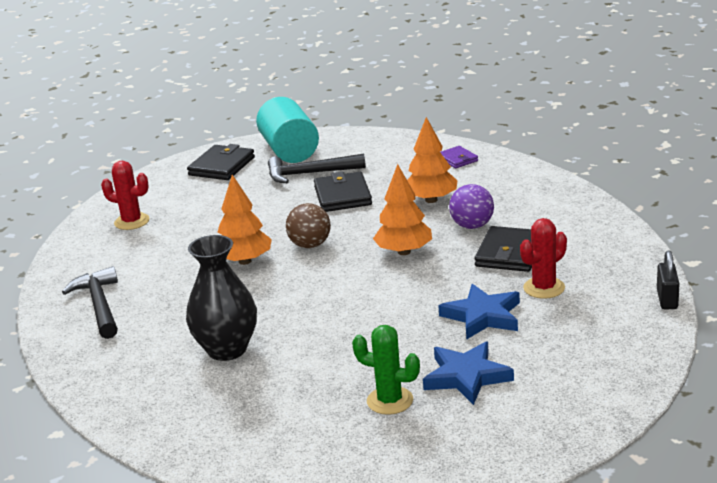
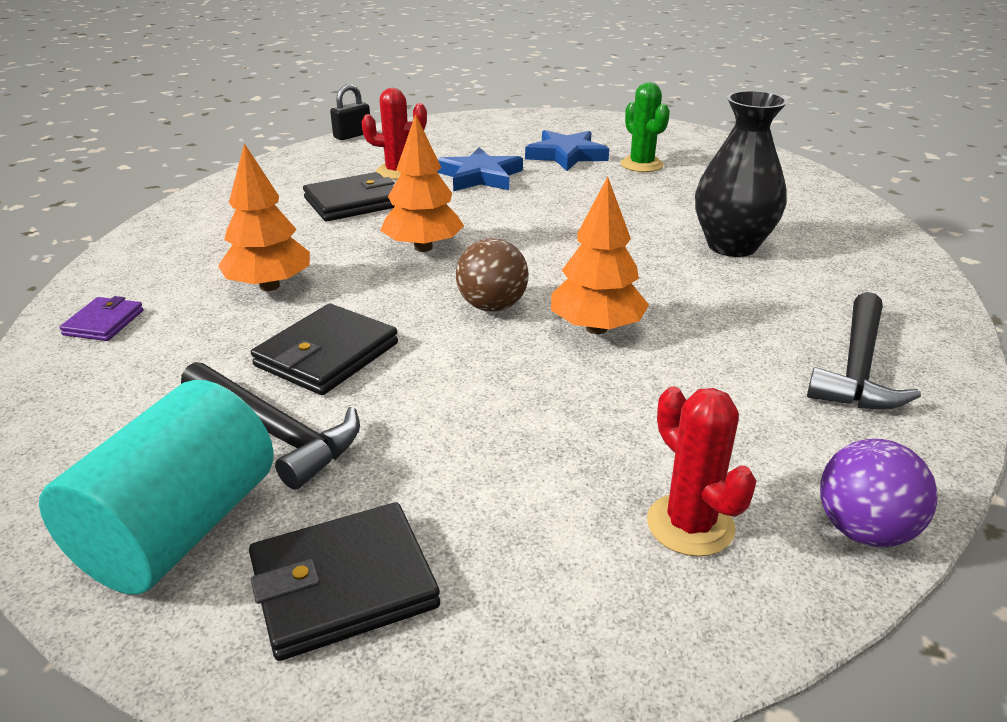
camera: 140 degrees left, 5 degrees up
(472, 226) = (314, 238): purple ball -> purple ball (864, 530)

